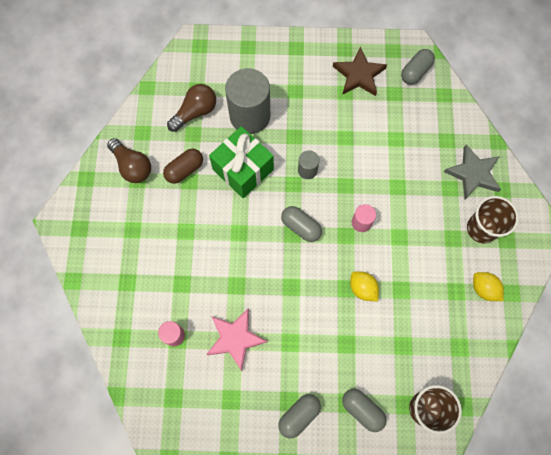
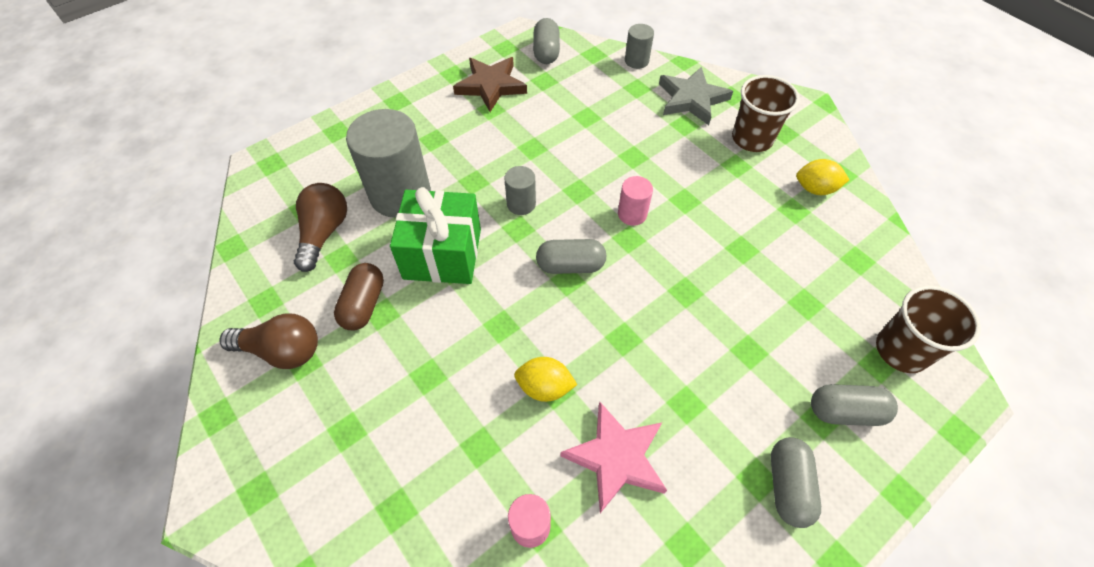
camera: 40 degrees left, 15 degrees down
(362, 288) = (703, 278): yellow lemon -> yellow lemon (544, 387)
(466, 120) = (636, 61): none -> grey cylinder

